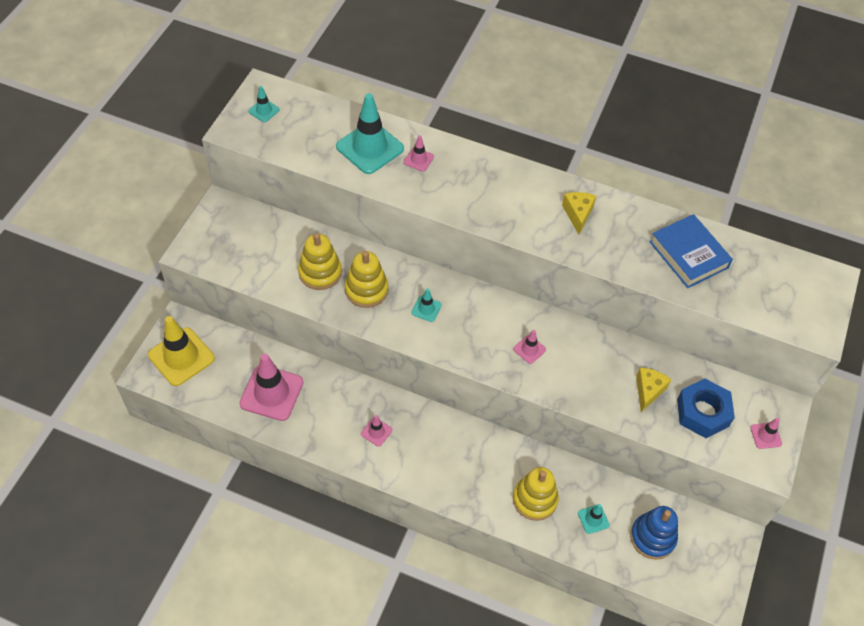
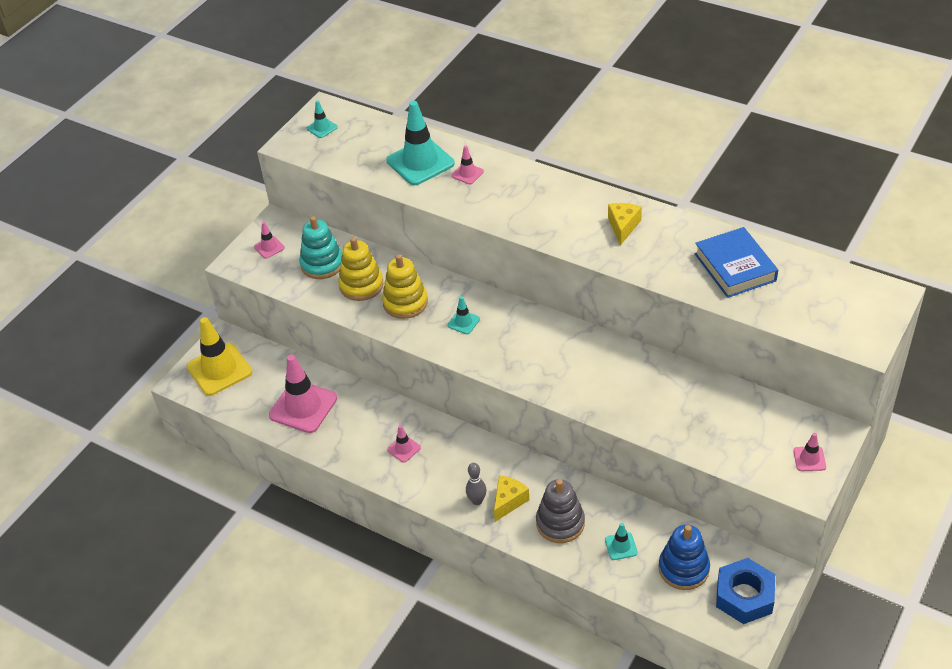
camera: 15 degrees right, 10 degrees down
(277, 250) = (322, 264): none -> turquoise stacking toy
(454, 482) = (477, 501): none -> grey bowling pin
(529, 349) = (564, 364): pink traffic cone -> pink traffic cone (269, 247)
(534, 499) = (560, 523): yellow stacking toy -> grey stacking toy
(648, 391) = (686, 409): yellow cheese -> yellow cheese (508, 501)
(702, 412) = (742, 433): blue nut -> blue nut (744, 596)

